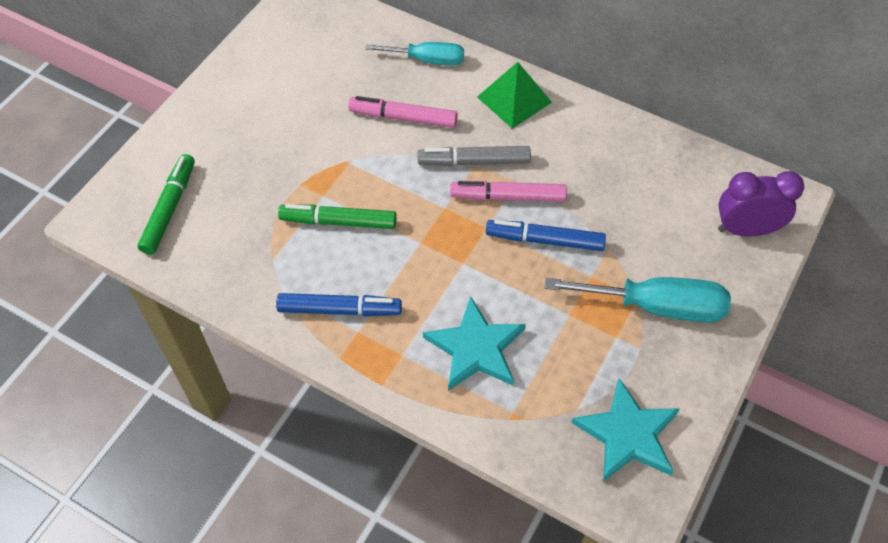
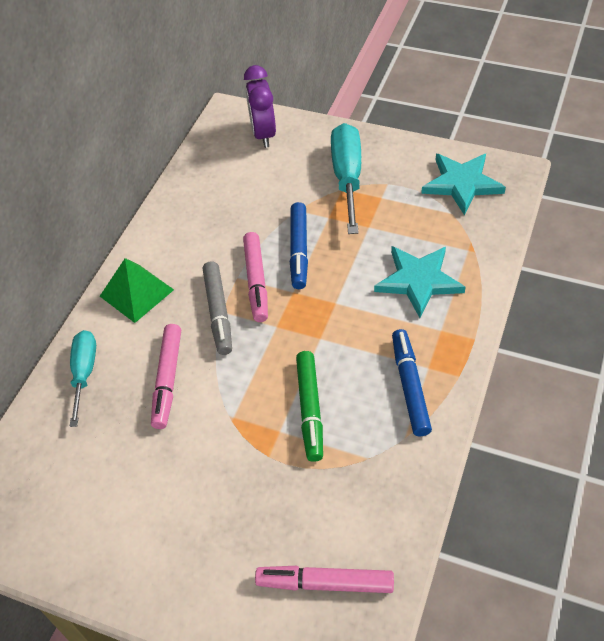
camera: 95 degrees left, 5 degrees down
(169, 208) = (325, 583): green marker -> pink marker

